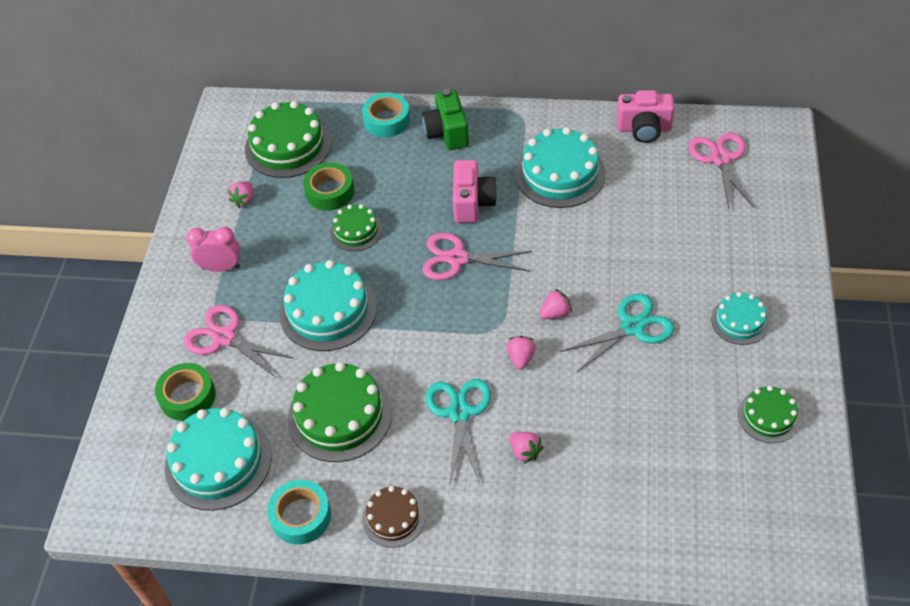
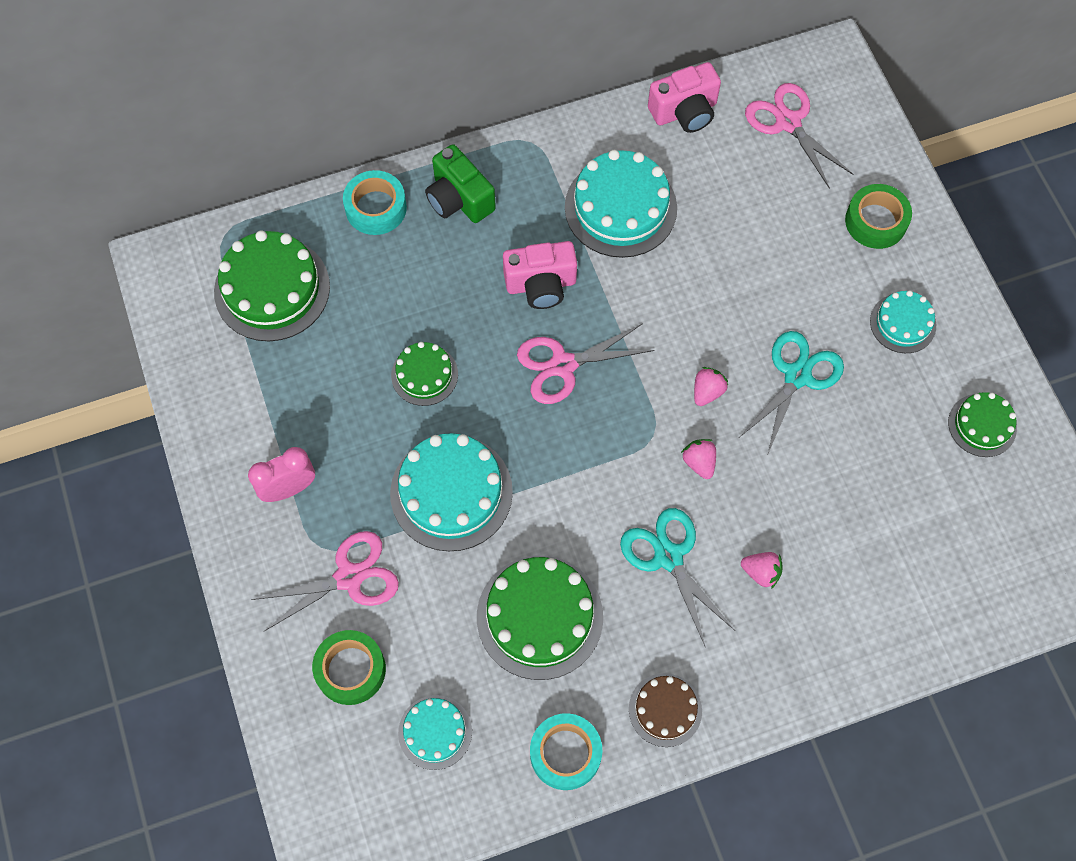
camera: 30 degrees left, 15 degrees up
(218, 461) = (435, 732): turquoise cake -> turquoise cake, size x0.57
(224, 337) = (349, 577): pink scissors -> pink scissors turned 150 degrees clockwise
(244, 200) = (262, 386): pink strawberry -> none
(330, 192) = (362, 334): green tape -> green tape (876, 221)
(472, 203) = (541, 285): pink camera -> pink camera turned 105 degrees clockwise

